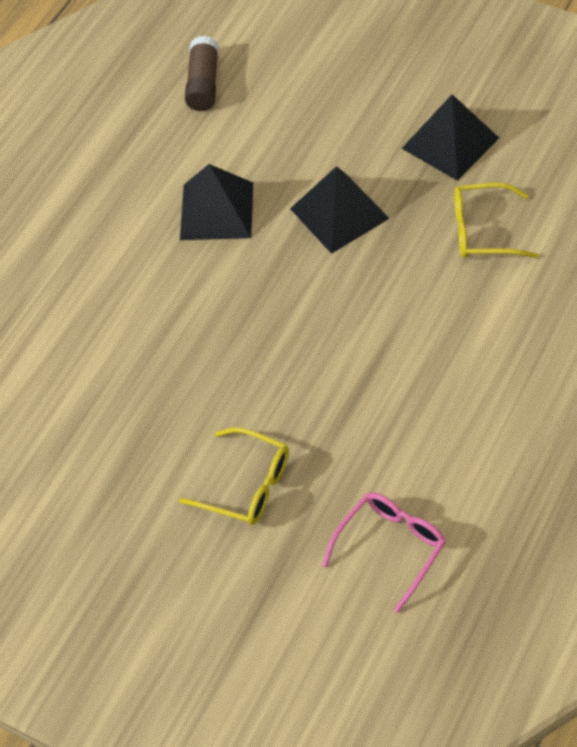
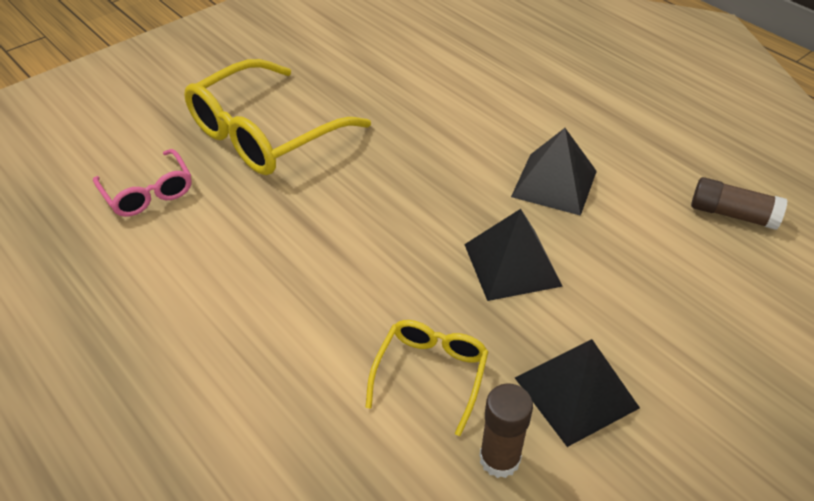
camera: 105 degrees right, 10 degrees down
(247, 485) = (264, 134): yellow glasses -> yellow glasses, size x1.88
(531, 170) = (499, 459): none -> brown glue stick

